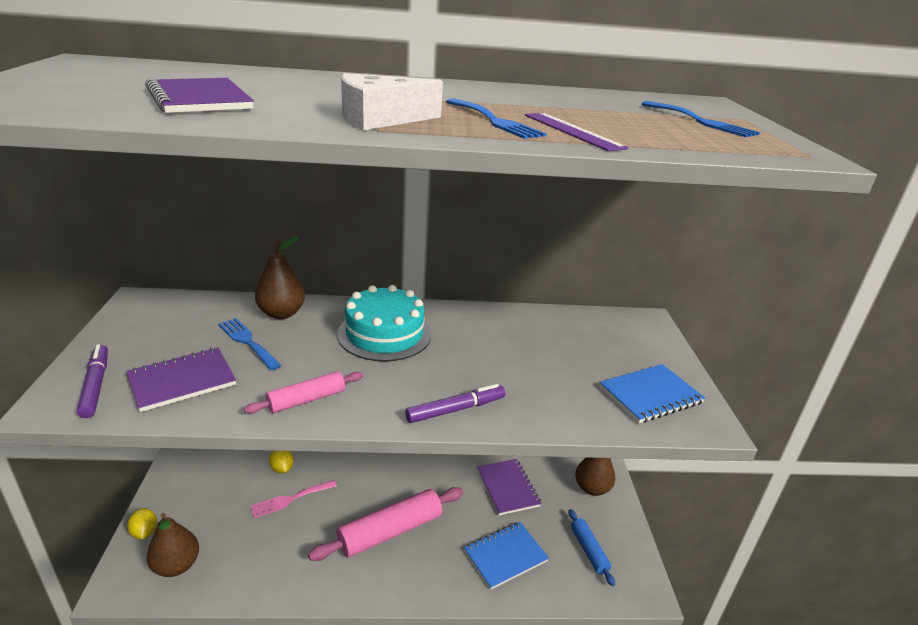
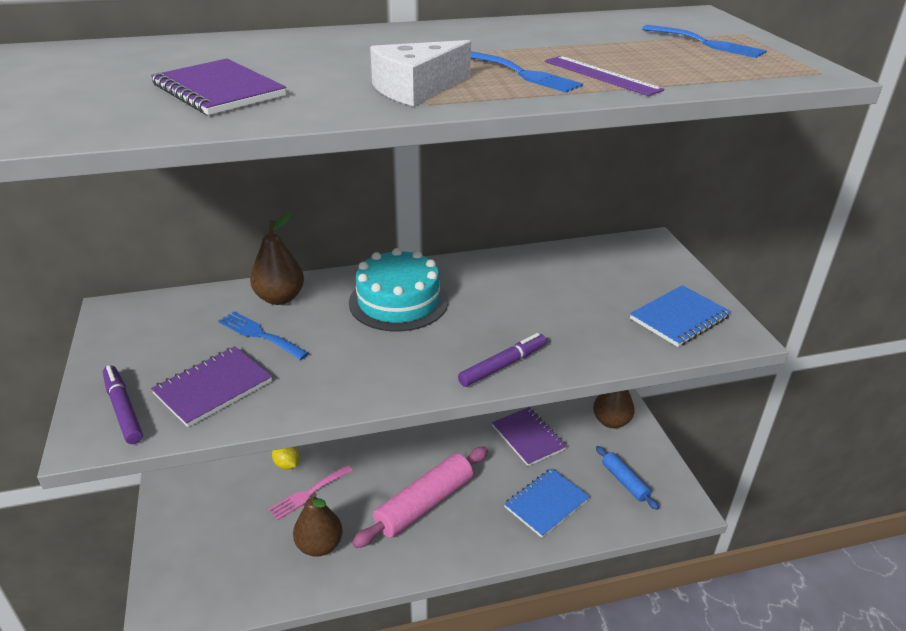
camera: 10 degrees left, 5 degrees up
(144, 532) = (164, 558): yellow lemon -> none
(176, 565) = (214, 583): brown pear -> brown pear (319, 545)
(306, 400) = (352, 383): pink rolling pin -> none

